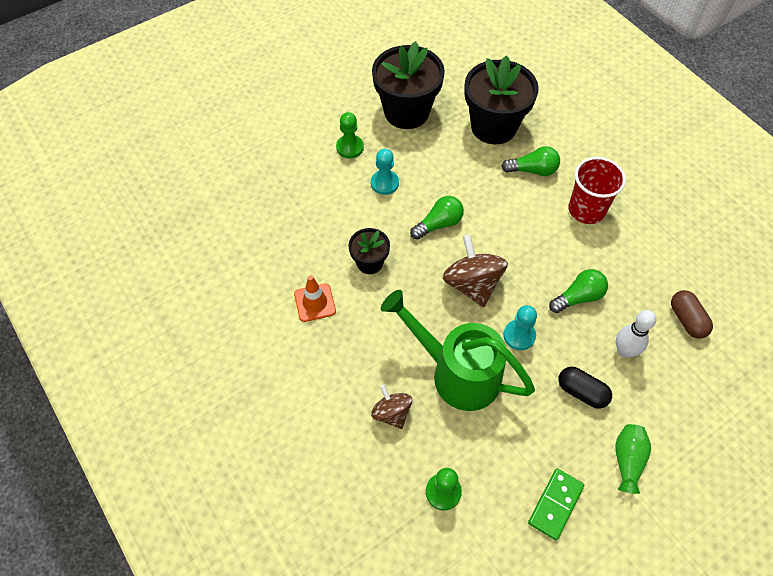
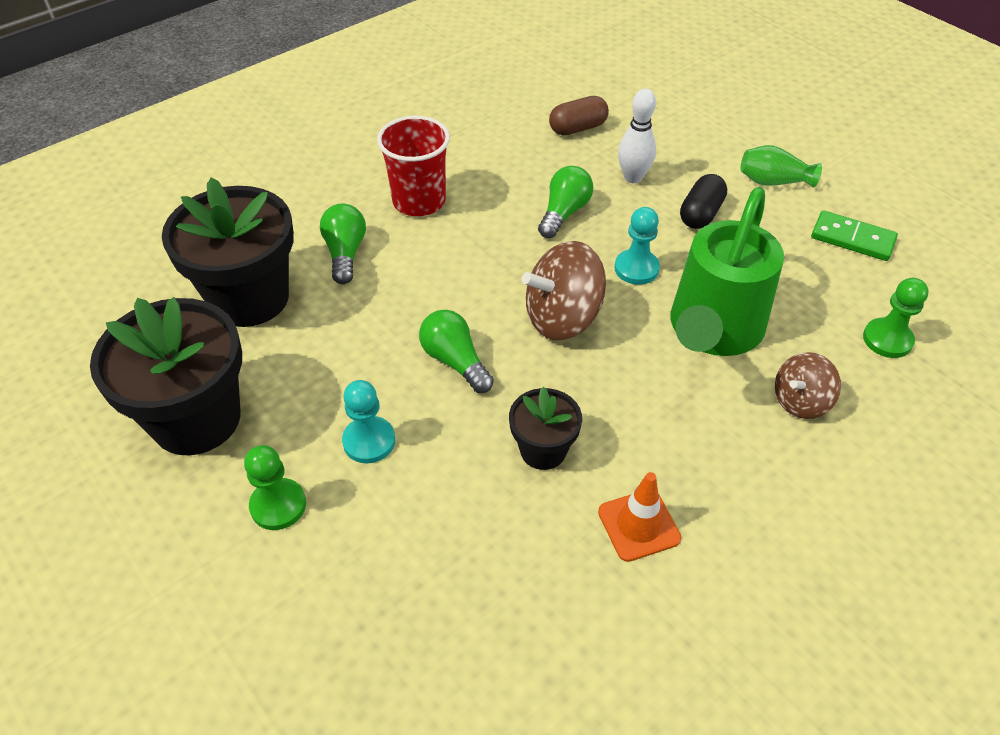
camera: 95 degrees left, 10 degrees down
(578, 297) = (564, 213): green light bulb -> green light bulb turned 60 degrees clockwise

